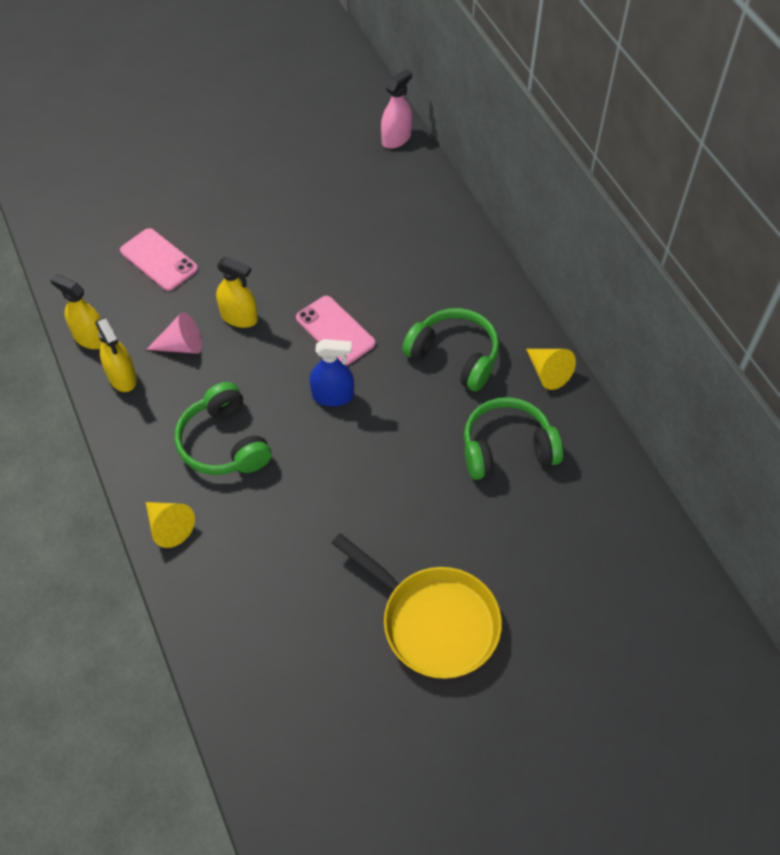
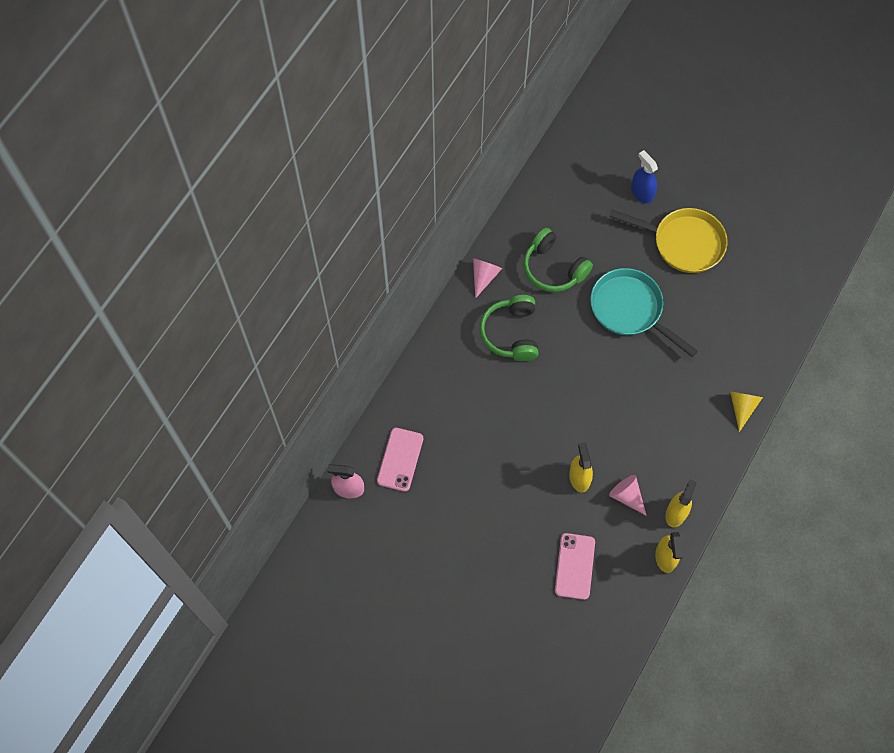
camera: 125 degrees left, 10 degrees up
(224, 443) = (670, 418): green headphones -> none
(333, 396) = (592, 382): blue spray bottle -> blue spray bottle (642, 193)
(335, 331) = (545, 413): pink phone -> pink phone (400, 459)
(389, 494) = (630, 309): none -> turquoise pan
(433, 622) = (683, 243): yellow pan -> yellow pan turned 105 degrees clockwise
(548, 372) = (484, 276): yellow cone -> pink cone

